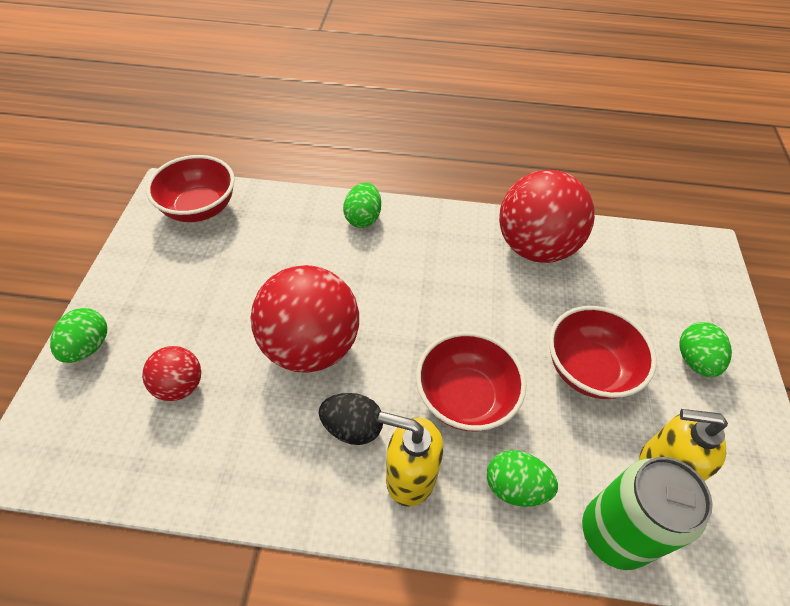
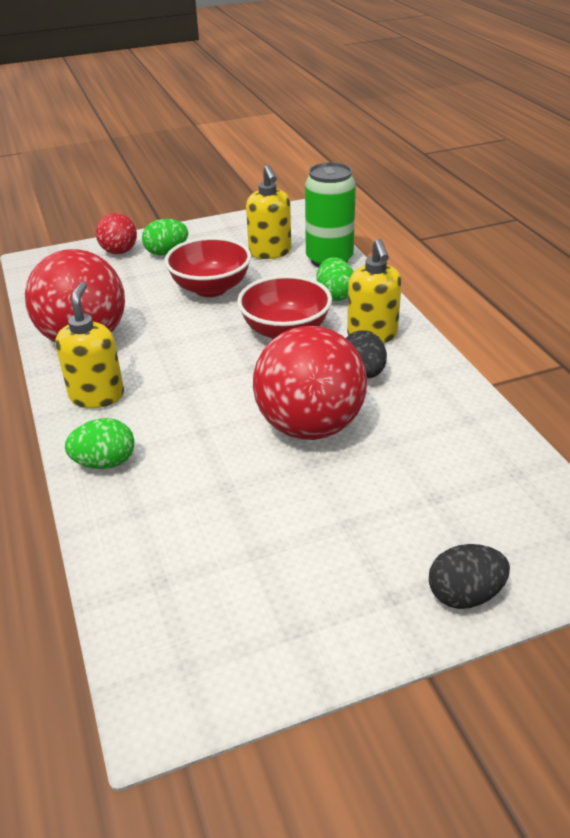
camera: 115 degrees left, 15 degrees down
(88, 347) = (464, 595): green egg -> black egg
(180, 386) = (429, 490): red ball -> red ball (119, 252)
(200, 208) = (177, 635): red bowl -> none
(445, 234) = (97, 396): none -> yellow soap dispenser

